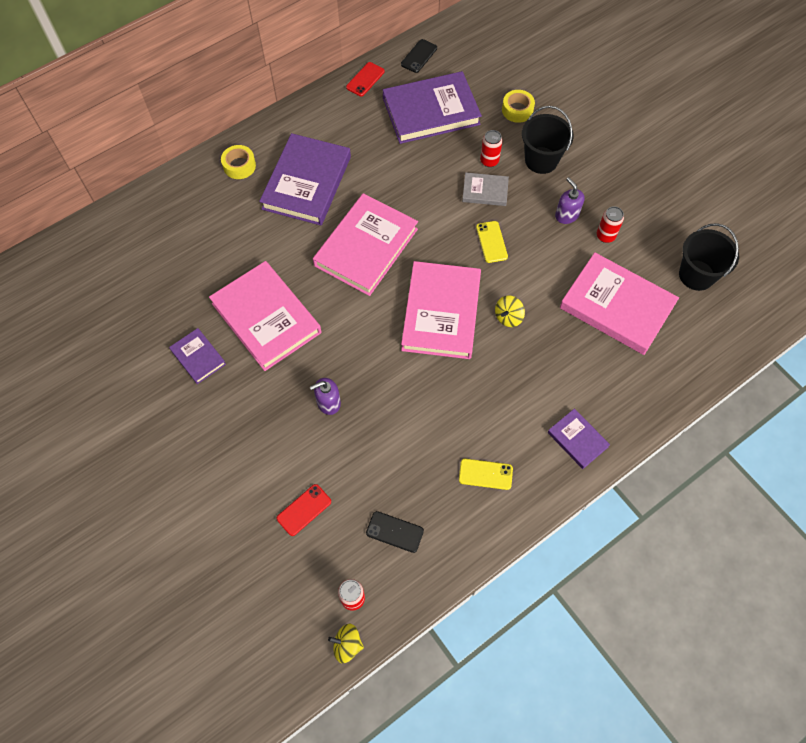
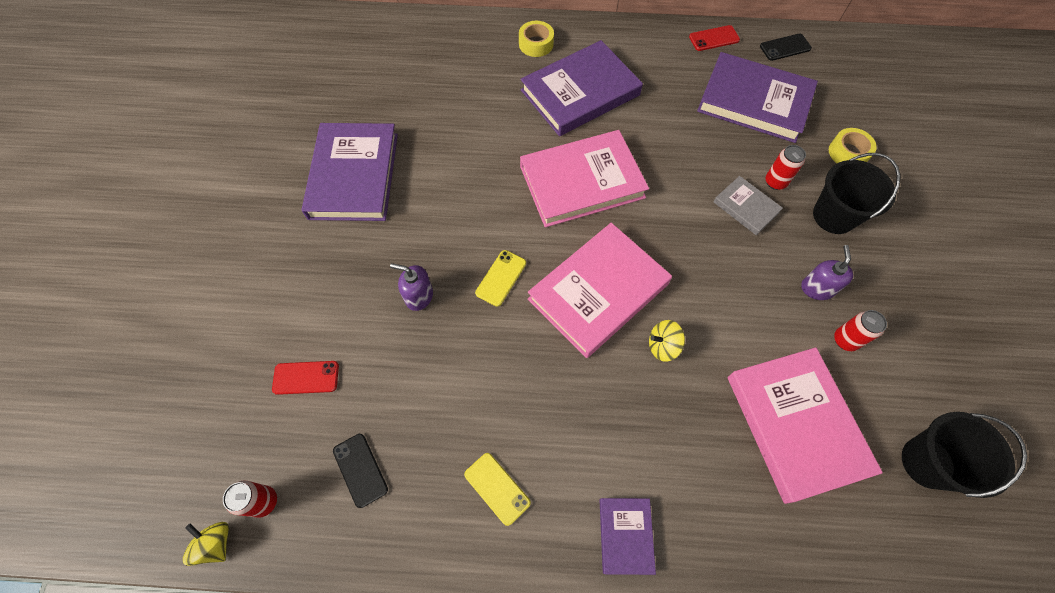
camera: 40 degrees right, 0 degrees up
(198, 357) = (354, 175): purple book -> purple book, size x2.02
(266, 318) = (438, 182): pink book -> none
(491, 242) = (710, 260): yellow phone -> yellow phone (501, 278)

